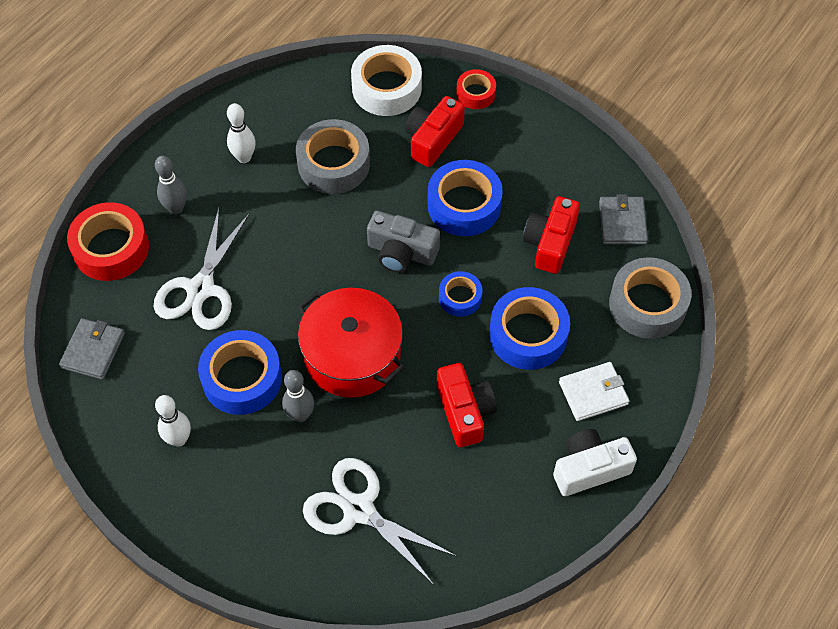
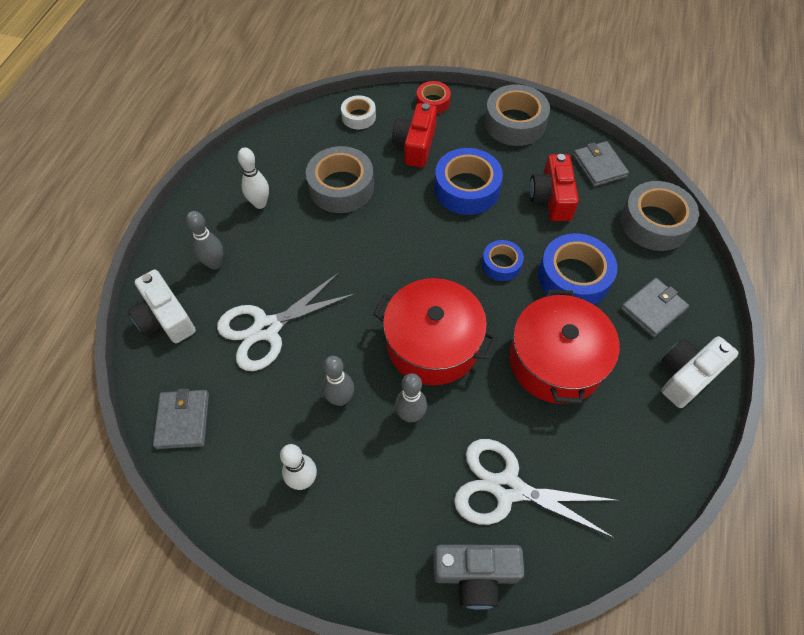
camera: 20 degrees left, 0 degrees up
(111, 248) = (166, 318): red tape -> white camera
(200, 289) = (266, 329): white scissors -> white scissors turned 60 degrees clockwise
(242, 378) = (340, 399): blue tape -> grey bowling pin
(386, 88) = (358, 117): white tape -> white tape, size x0.56
(401, 252) = (433, 242): grey camera -> grey camera (475, 574)
(465, 411) = (555, 361): red camera -> red pot
(554, 145) = (515, 123): none -> grey tape
(593, 393) = (653, 309): white wallet -> grey wallet

